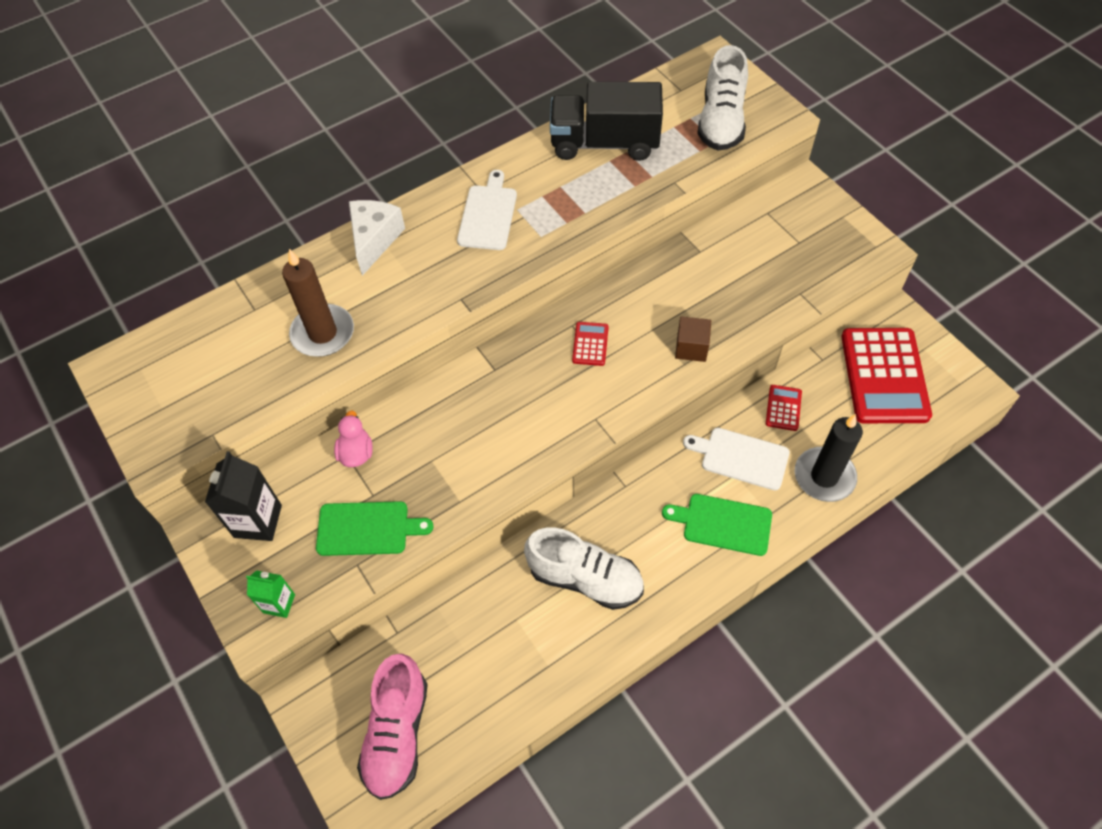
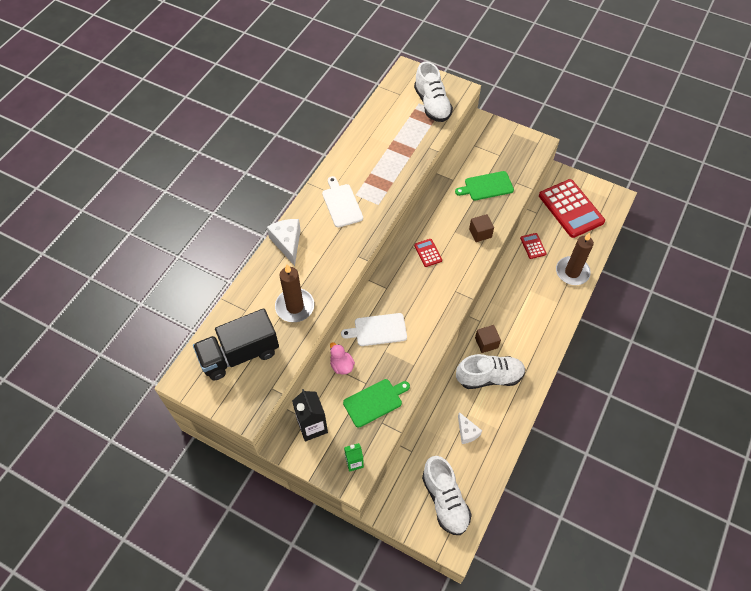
camera: 30 degrees left, 0 degrees up
(397, 733) = (445, 500): pink shoe -> white shoe
(497, 646) = (467, 432): none -> white cheese
(604, 143) = (378, 139): black truck -> black truck (239, 354)
(614, 524) = (486, 343): none -> brown cube
(723, 524) = (539, 318): green cutting board -> green cutting board (486, 186)
(741, 457) = (527, 280): white cutting board -> white cutting board (378, 330)
(824, 476) = (572, 272): black candle -> brown candle

